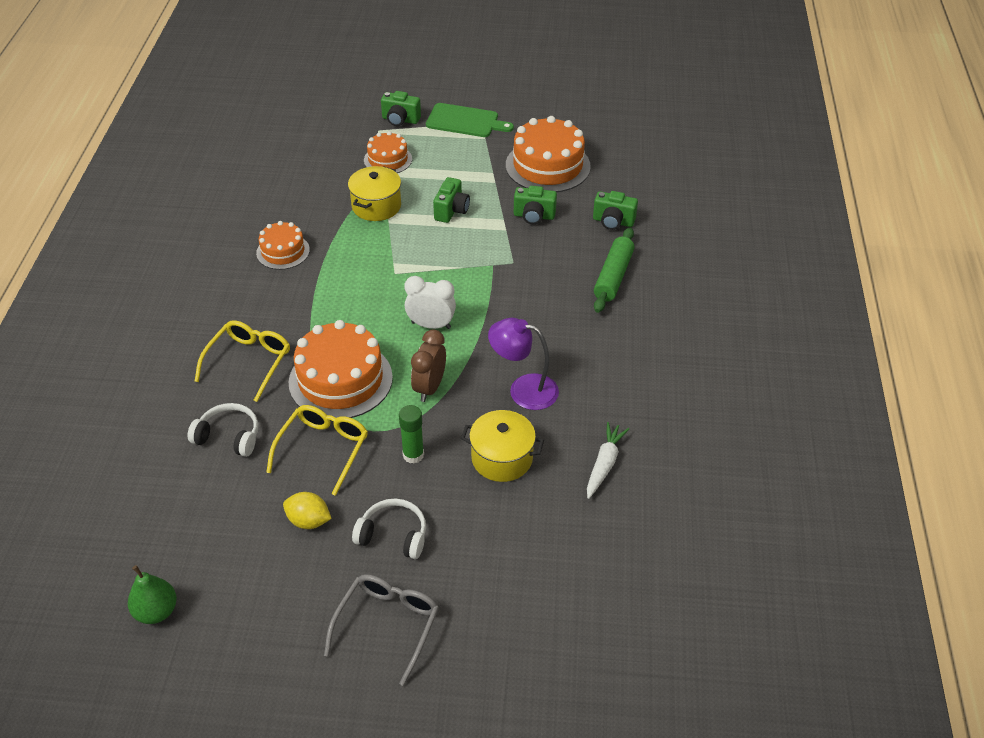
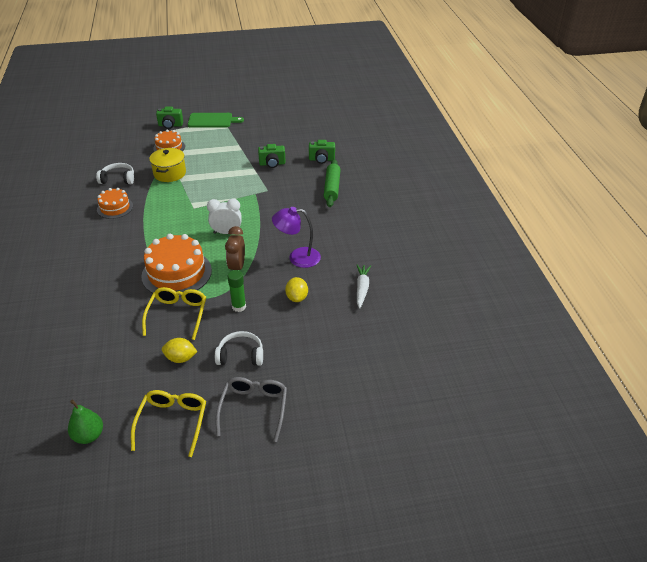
camera: 15 degrees left, 5 degrees down
(229, 436) = (109, 320): white headphones -> white headphones (118, 179)
(248, 362) = (110, 274): yellow glasses -> yellow glasses (172, 423)
(451, 211) = (219, 169): green camera -> none
(502, 458) = (297, 298): yellow pot -> yellow lemon
(547, 166) = (271, 136): orange cake -> none

